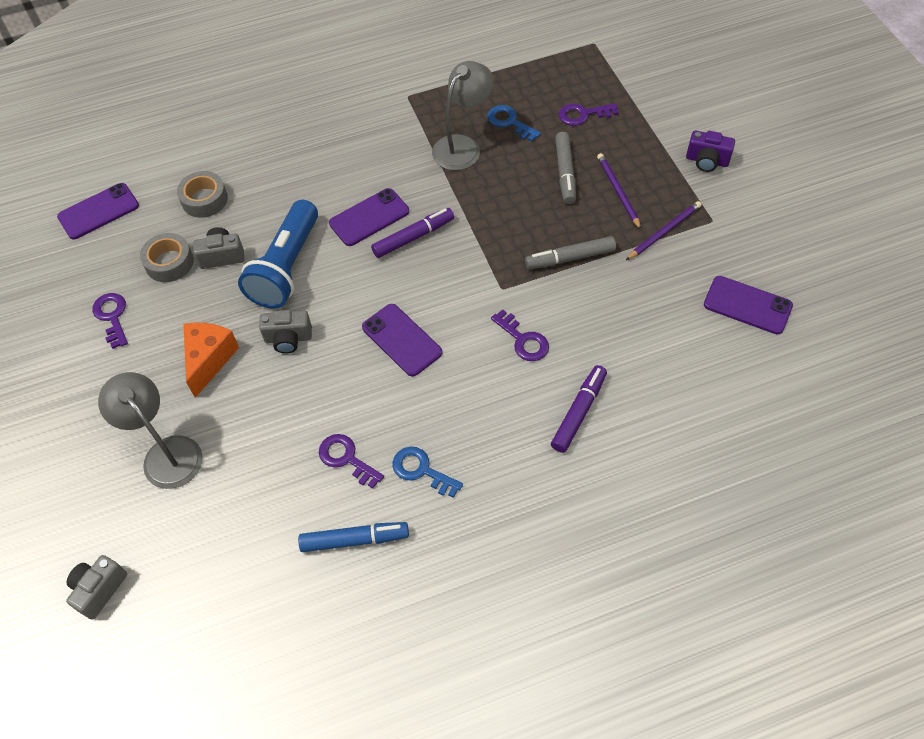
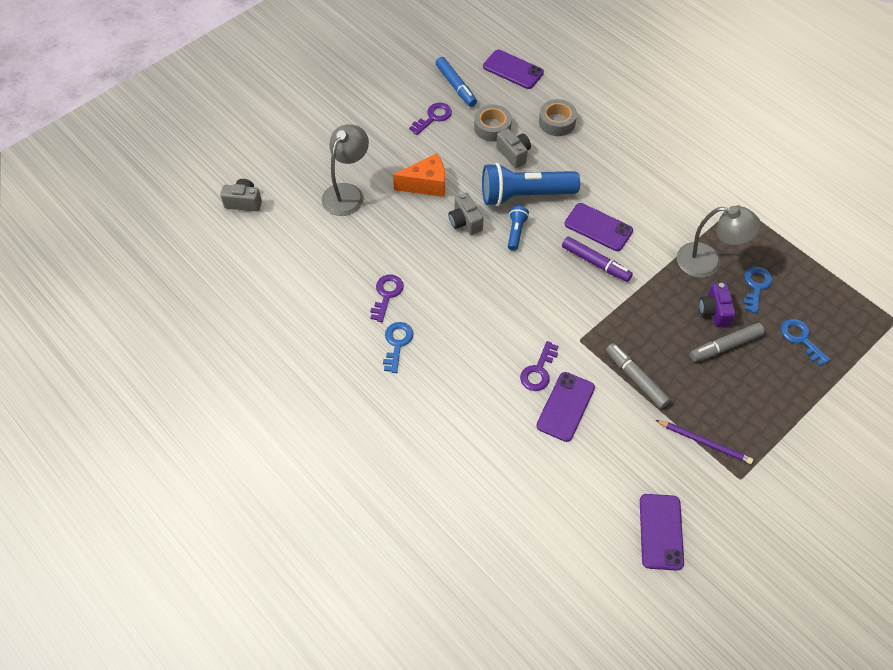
camera: 65 degrees right, 0 degrees up
(331, 294) = (516, 232): none -> blue flashlight
(354, 540) = (329, 323): blue marker -> blue marker (456, 86)
(401, 340) = (498, 291): purple phone -> purple phone (565, 406)
(578, 412) = (491, 431): purple marker -> none
(583, 115) = (801, 339): purple key -> blue key
(618, 191) = (728, 393): purple pencil -> none
(707, 161) = (809, 456): purple camera -> purple camera (714, 311)

